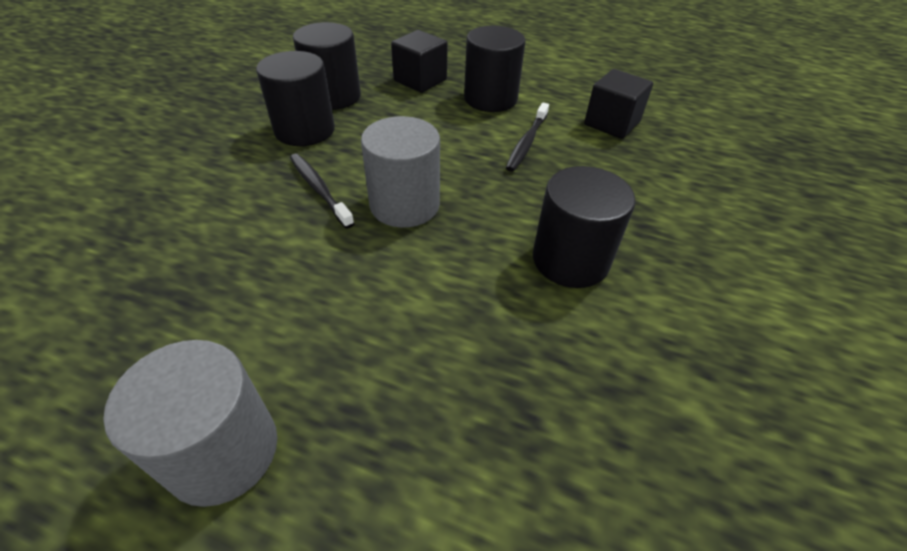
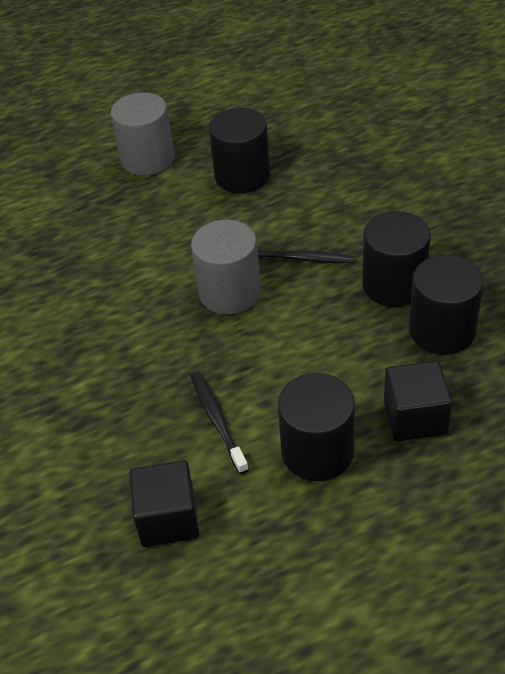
camera: 140 degrees right, 0 degrees up
(570, 260) = (82, 340): black cylinder -> black cylinder (242, 176)

